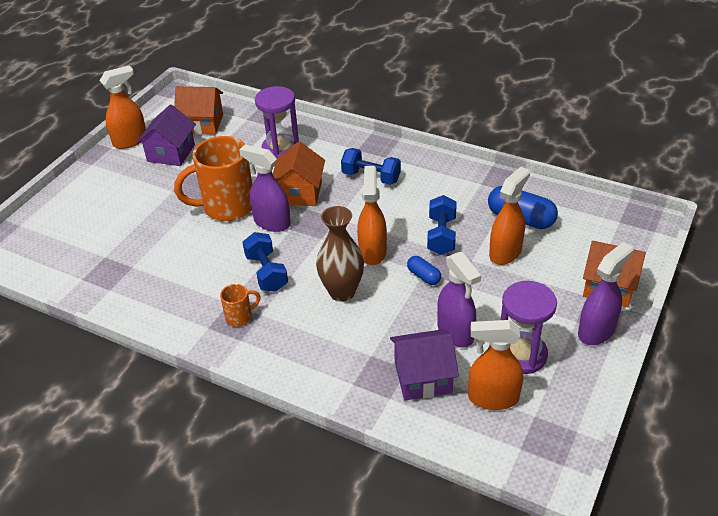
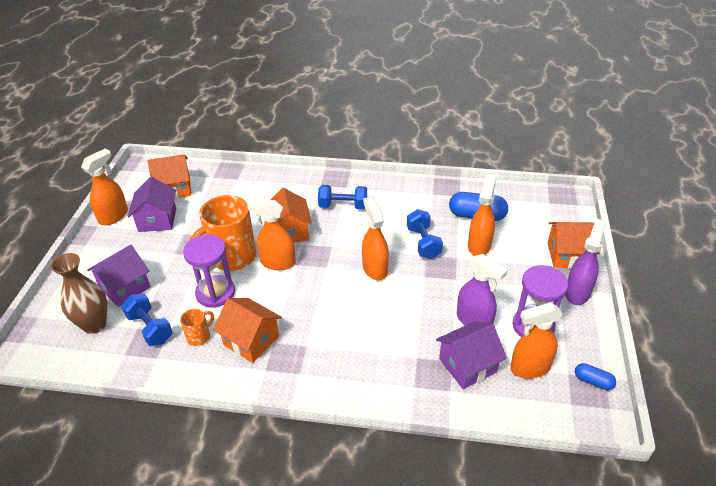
camera: 20 degrees left, 0 degrees up
(110, 214) = (125, 287): none -> purple house
(208, 295) = (251, 340): none -> orange house
(240, 317) = (289, 353): orange mug -> orange mug (199, 336)
(266, 273) = (294, 307): blue dumbbell -> blue dumbbell (150, 328)
(271, 222) = (277, 262): purple spray bottle -> orange spray bottle
(281, 149) = (255, 197): purple hourglass -> purple hourglass (215, 293)
(342, 292) = (366, 309): brown vase -> brown vase (94, 325)
(423, 276) = (426, 280): blue capsule -> blue capsule (593, 381)

